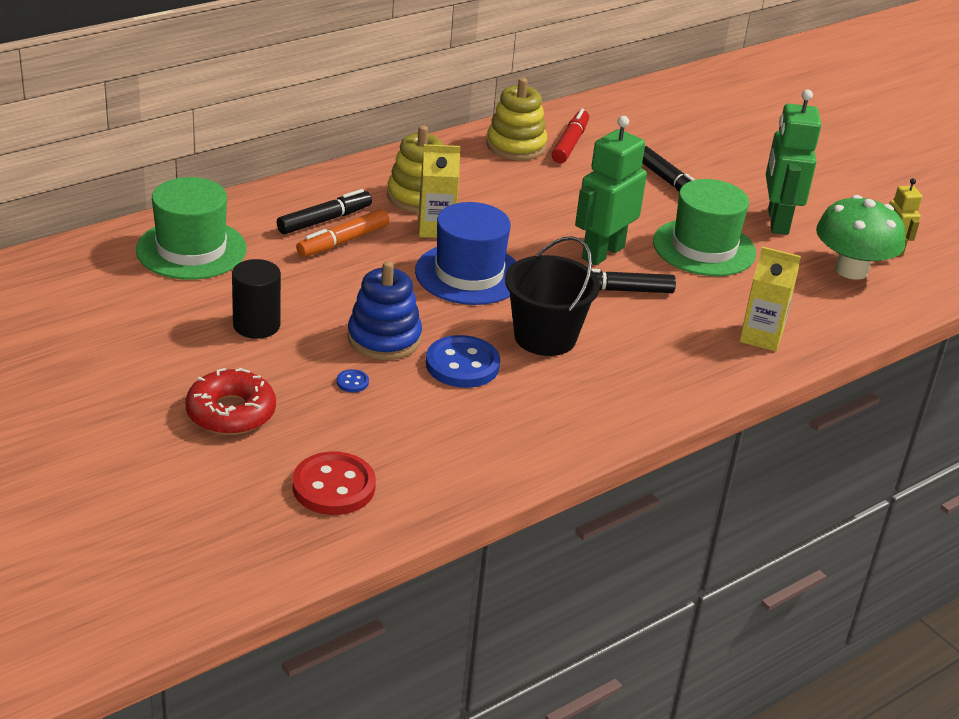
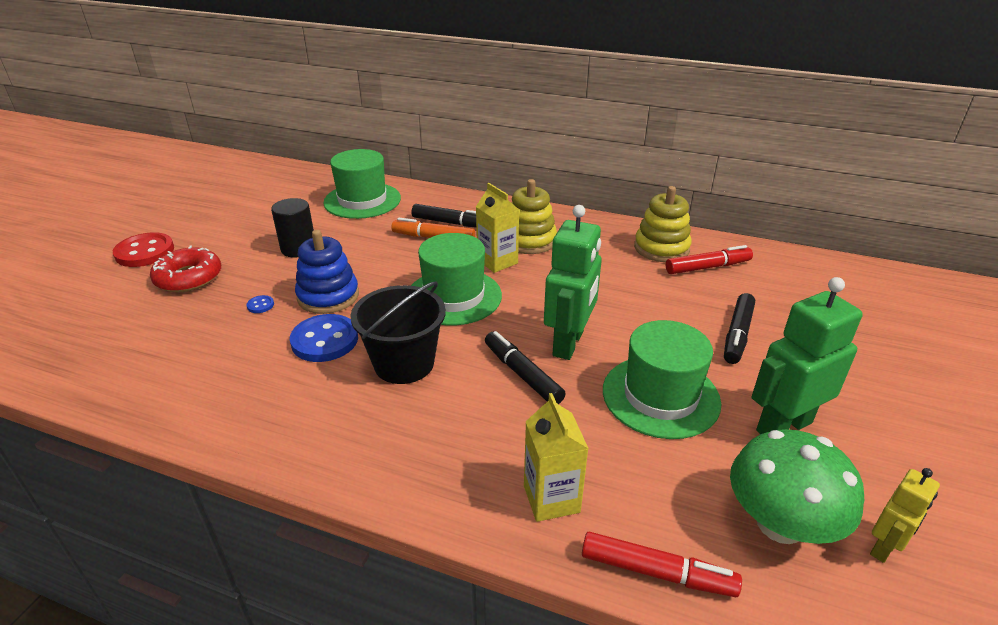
camera: 60 degrees right, 0 degrees up
(333, 486) = (121, 347): red button -> red button (145, 252)
(469, 274) = (454, 296): blue hat -> green hat
(602, 253) = (569, 343): green robot -> green robot turned 105 degrees clockwise
(851, 328) = (657, 572): none -> red marker

